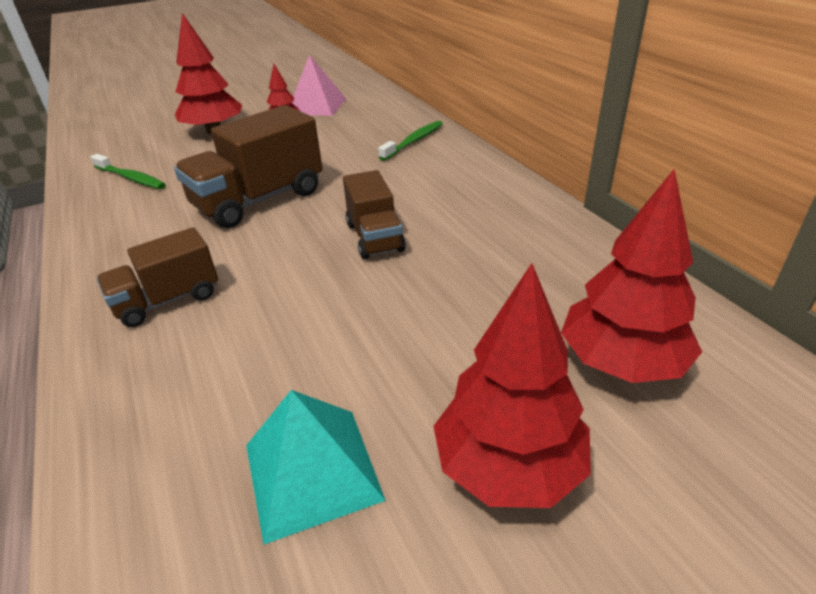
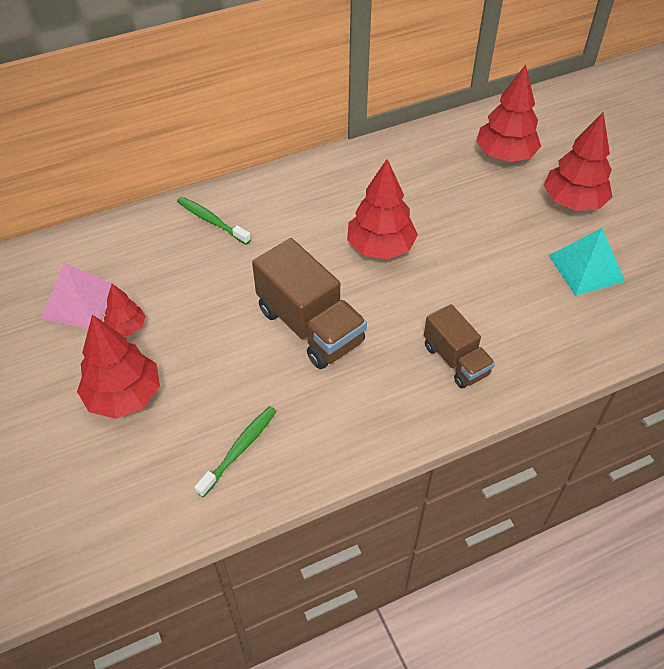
camera: 90 degrees left, 15 degrees up
(375, 237) = (380, 247): brown truck -> red tree

